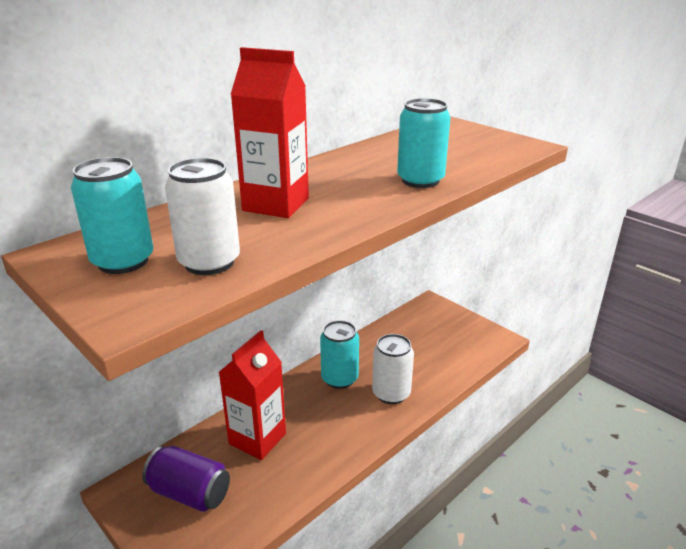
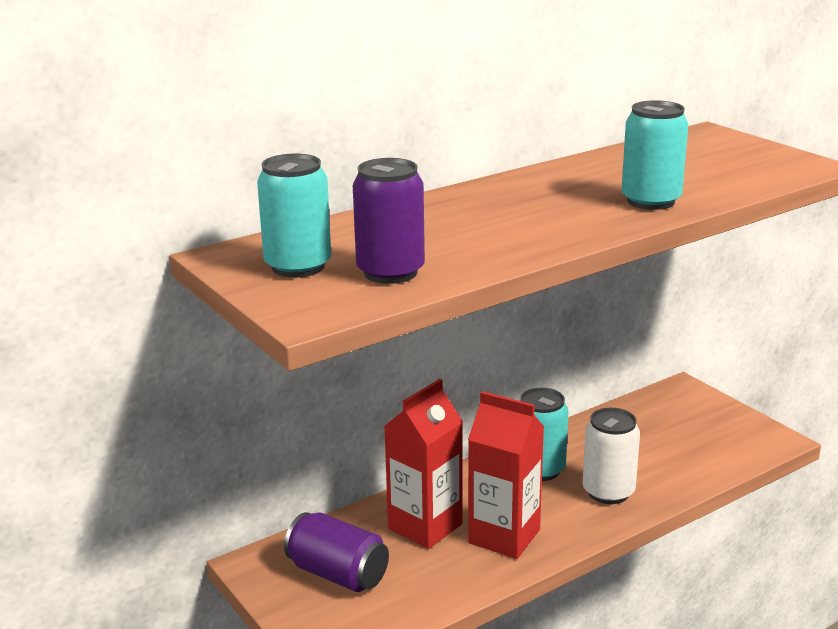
camera: 10 degrees right, 5 degrees down
(209, 262) = (390, 272): white can -> purple can
(276, 204) = (468, 220): red carton -> red carton (504, 536)

